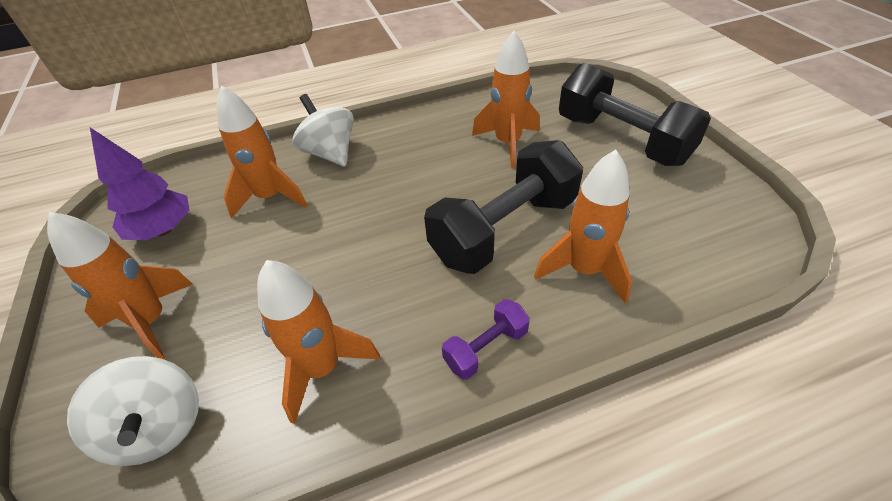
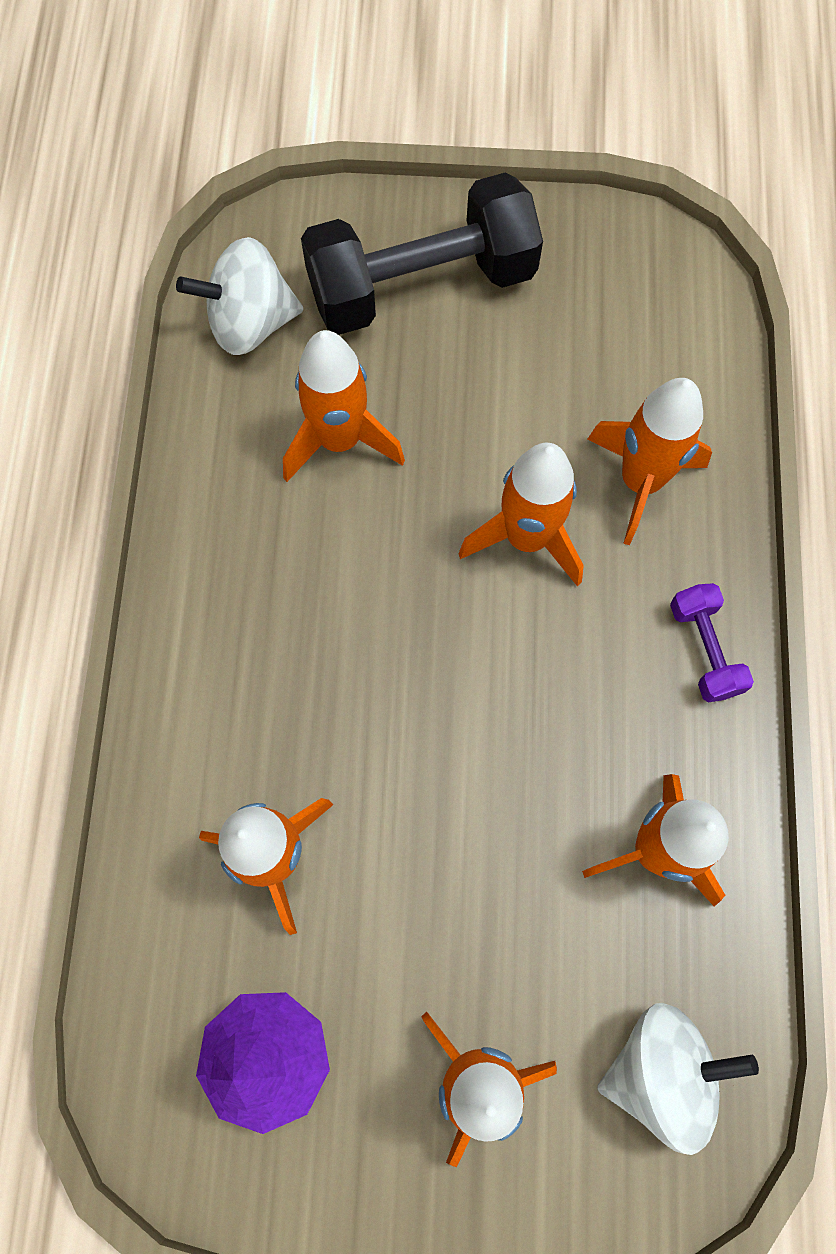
camera: 70 degrees left, 25 degrees up
(330, 153) = (203, 726): white spinning top -> white spinning top (250, 323)
(504, 230) = (526, 538): black dumbbell -> orange rocket

